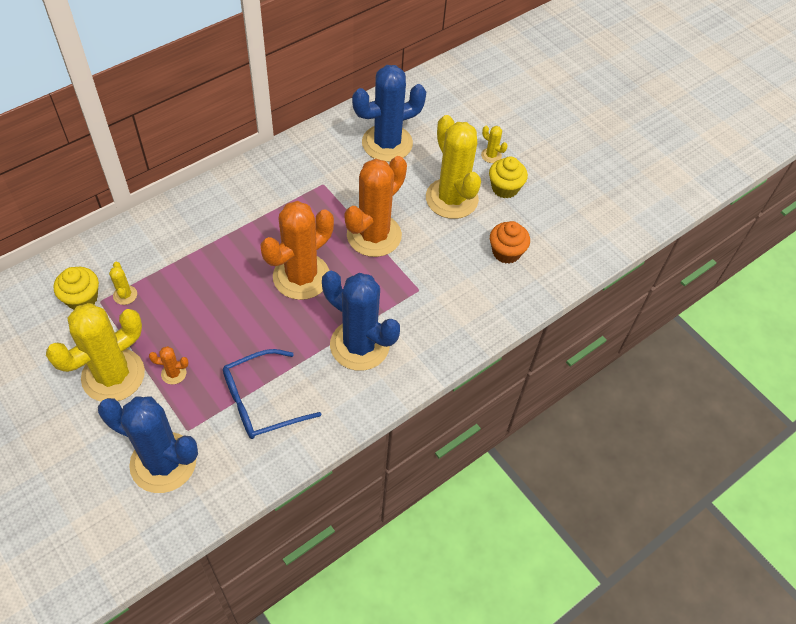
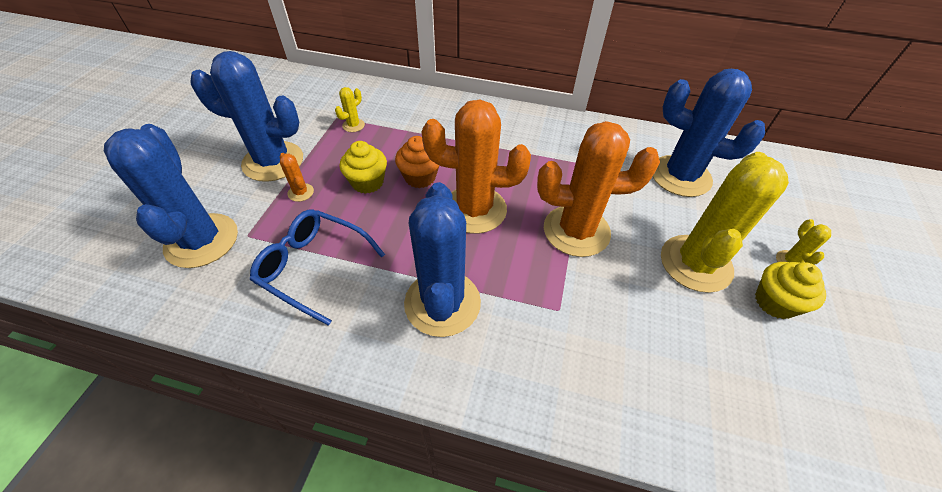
camera: 55 degrees right, 5 degrees down
(82, 298) = (331, 108): yellow cupcake -> yellow cupcake (367, 182)
(113, 375) = (273, 161): yellow cactus -> blue cactus
(506, 252) = (704, 364): orange cupcake -> orange cupcake (420, 177)

